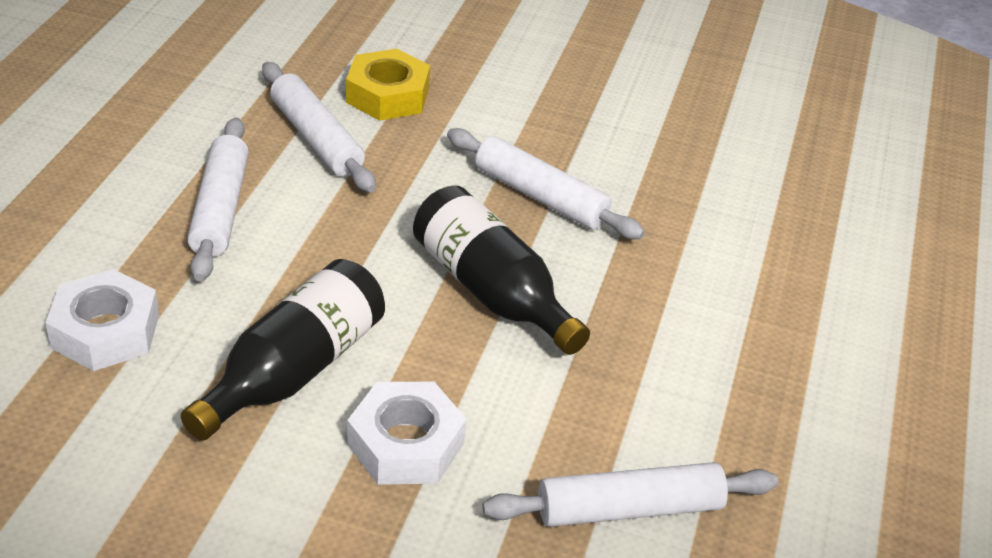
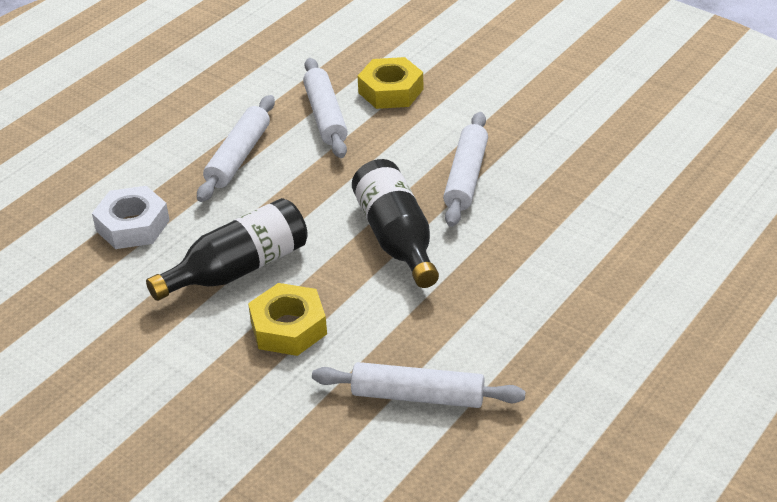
camera: 25 degrees right, 0 degrees up
(405, 444) = (288, 327): white nut -> yellow nut
(540, 196) = (466, 177): white rolling pin -> white rolling pin turned 45 degrees clockwise

